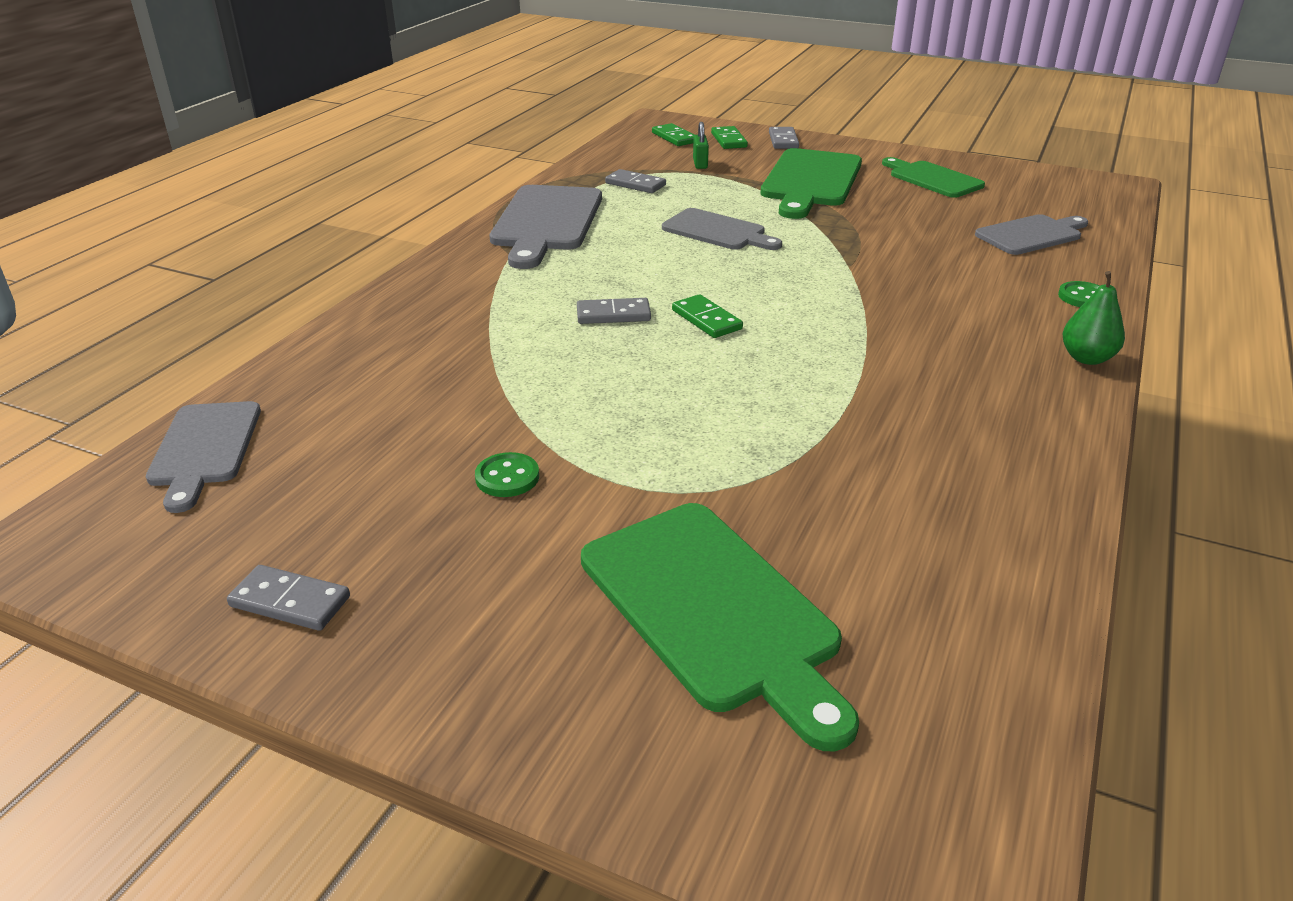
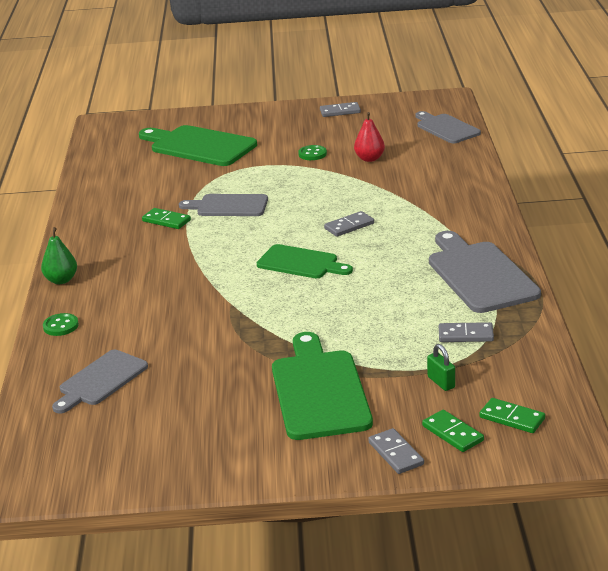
camera: 155 degrees right, 5 degrees down
(430, 425) = (369, 159): none -> red pear
(706, 319) = (293, 239): green domino -> green domino (166, 221)
(717, 231) = (348, 306): grey cutting board -> grey cutting board (228, 206)
(932, 179) = (206, 434): green cutting board -> green cutting board (301, 263)

